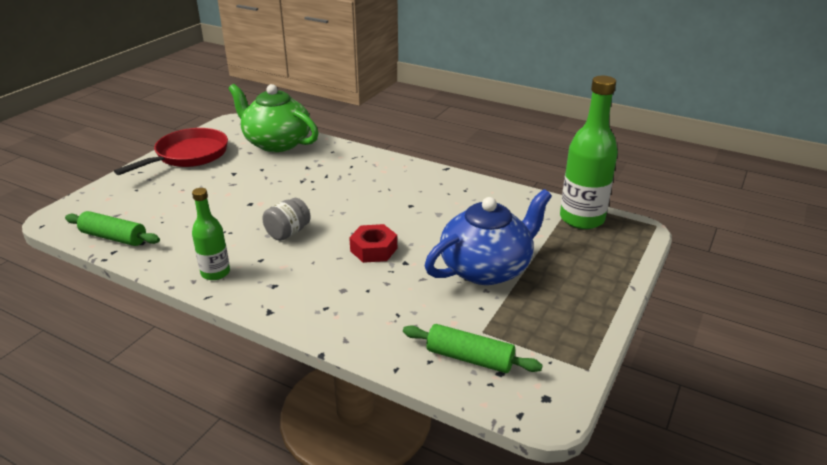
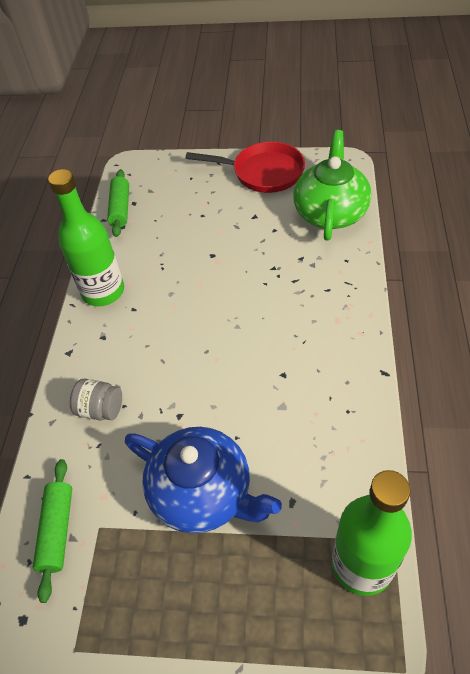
camera: 70 degrees right, 20 degrees up
(215, 273) = (103, 291): green bottle -> green bottle, size x1.73
(288, 233) = (181, 305): grey jar -> grey jar (100, 409)
(373, 249) = (187, 380): red nut -> none

